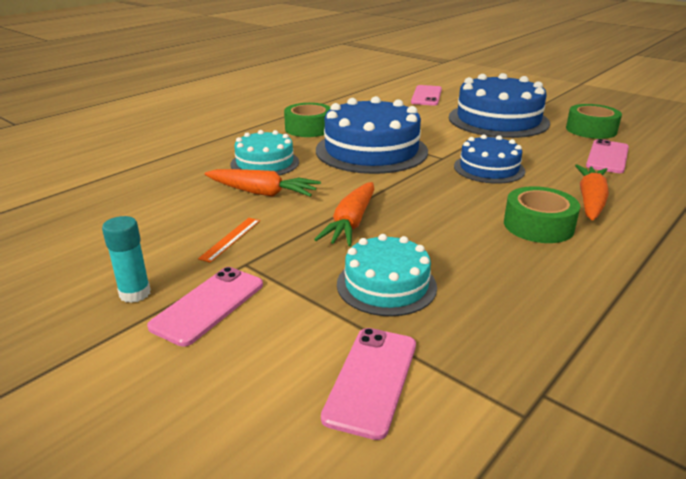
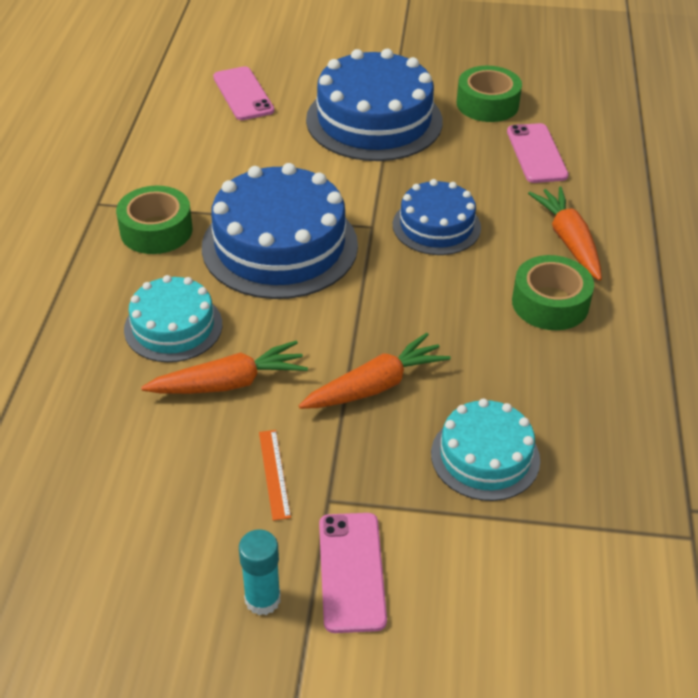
camera: 35 degrees left, 15 degrees up
(351, 223) = (375, 386): orange carrot -> orange carrot turned 105 degrees counterclockwise
(371, 380) = (566, 569): pink phone -> none

